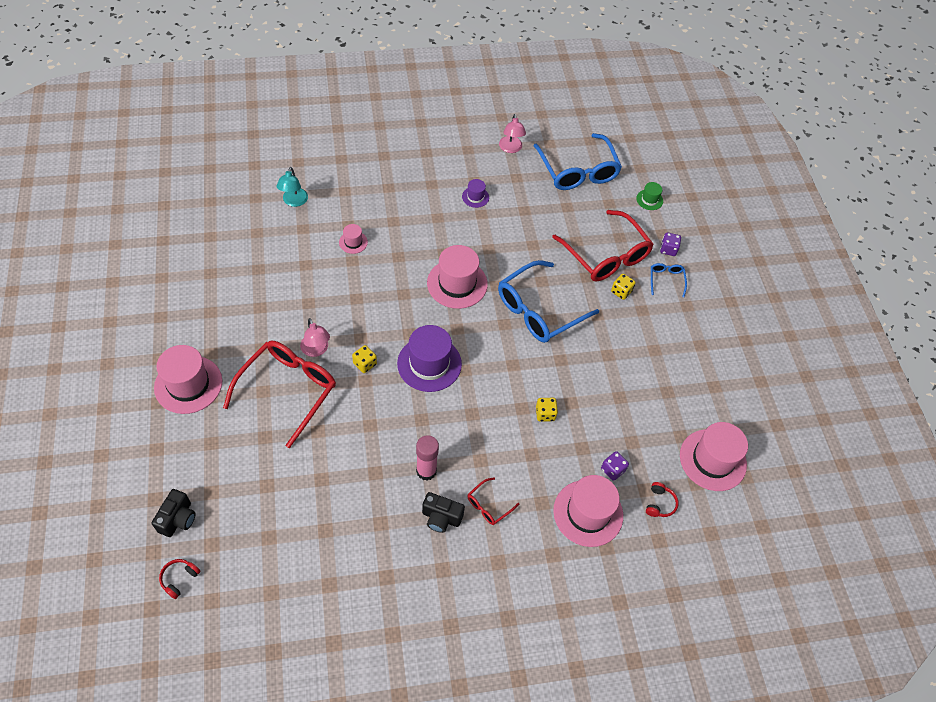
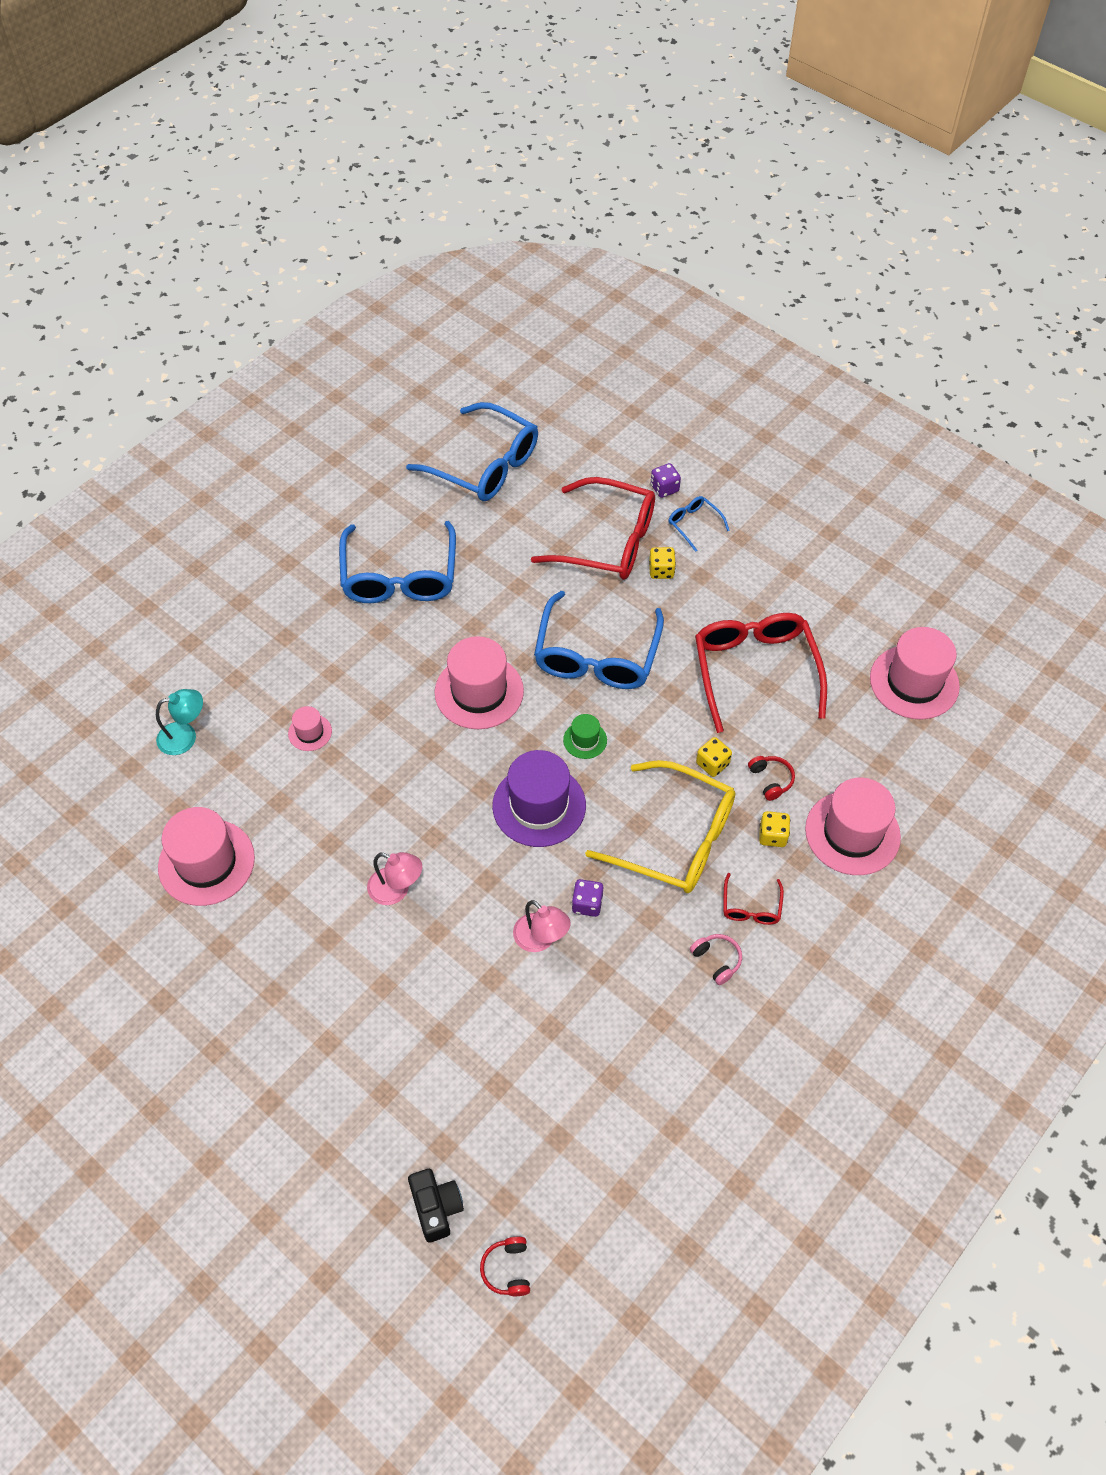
camera: 35 degrees left, 0 degrees up
(188, 384) = (285, 1050): pink hat -> pink hat (206, 862)
(288, 390) = (411, 961): red glasses -> red glasses (755, 671)
(294, 201) = (185, 736): turquoise lamp -> turquoise lamp turned 75 degrees counterclockwise
(365, 364) = (468, 862): yellow dice -> yellow dice (772, 835)
(426, 471) = (652, 924): pink glue stick -> none
(441, 518) = (717, 960): black camera -> pink headphones
(475, 197) = (399, 576): purple hat -> blue glasses
(484, 437) = (675, 838): none -> yellow glasses
(511, 148) = (383, 490): pink lamp -> pink lamp (541, 939)
(612, 470) = (833, 769): purple dice -> purple dice (587, 904)
(649, 200) = (593, 445): green hat -> green hat (585, 740)
(659, 503) = (908, 767): red headphones -> red headphones (771, 780)

